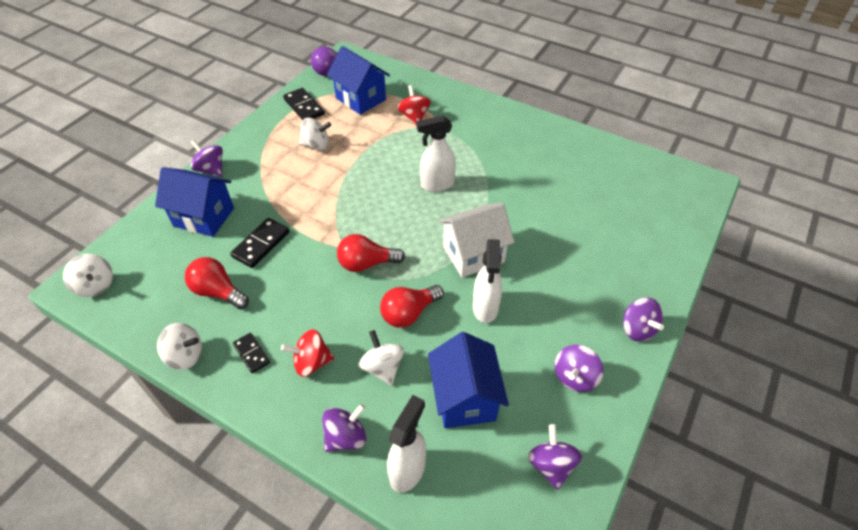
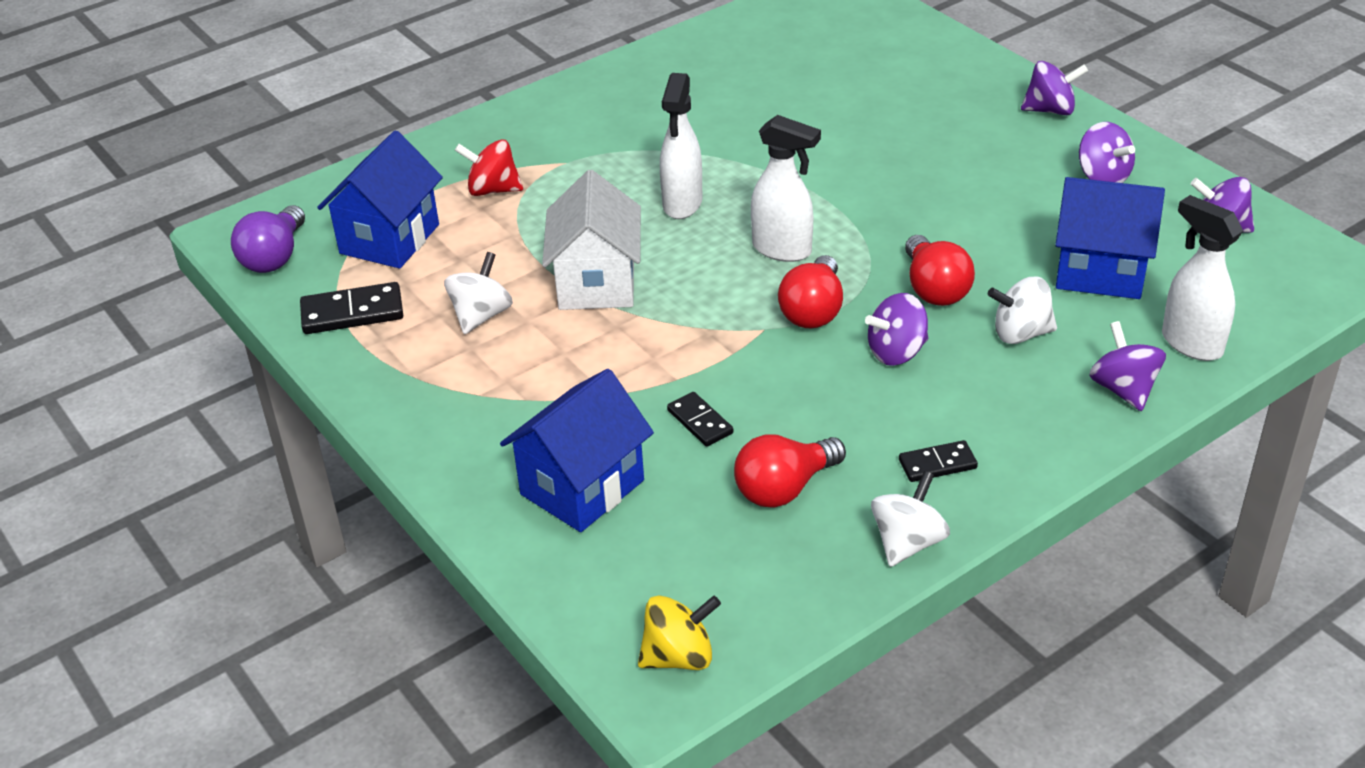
camera: 65 degrees left, 10 degrees down
(96, 285) = (679, 656): white spinning top -> yellow spinning top
(211, 169) = (449, 463): purple spinning top -> purple spinning top (896, 352)
(261, 244) = (700, 422): black domino -> black domino, size x0.64
(311, 362) = (982, 402): red spinning top -> none
(361, 99) = (389, 239): blue house -> blue house turned 45 degrees counterclockwise
(473, 254) = (853, 204): white house -> white house (596, 283)
(485, 308) = (959, 218): white spray bottle -> white spray bottle (782, 250)

